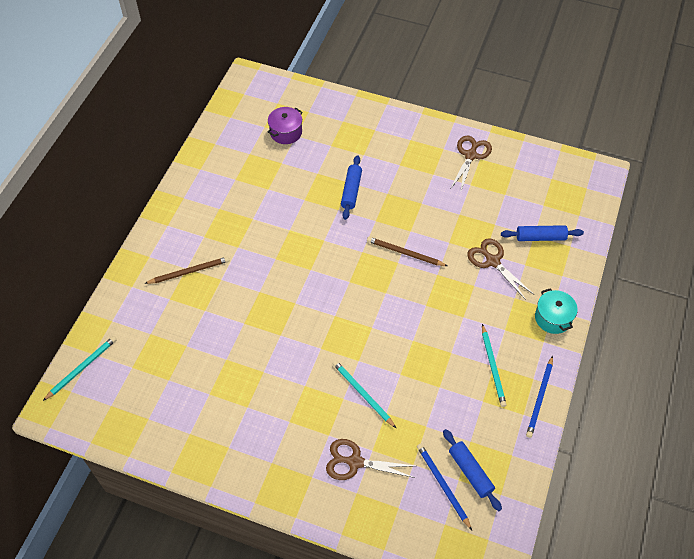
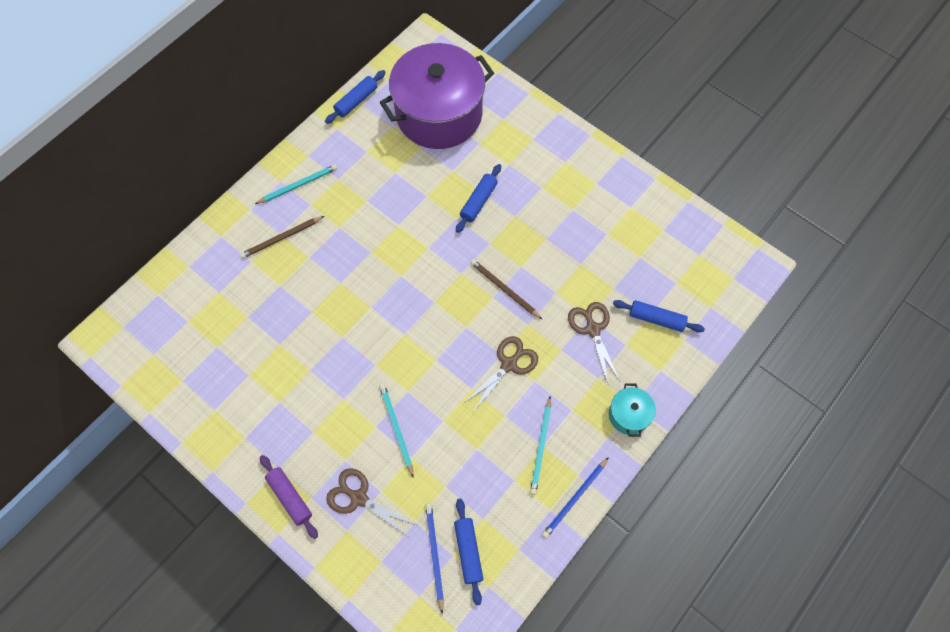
camera: 20 degrees right, 10 degrees up
(82, 368) = (142, 306): turquoise pencil -> turquoise pencil (298, 185)
(189, 271) = (281, 238): brown pencil -> brown pencil turned 150 degrees clockwise
(208, 142) = (356, 101): none -> blue rolling pin
(286, 132) = (439, 114): purple pot -> purple pot, size x2.44
(293, 483) = (290, 497): none -> purple rolling pin
(470, 155) = (622, 200): brown scissors -> brown scissors (509, 364)

